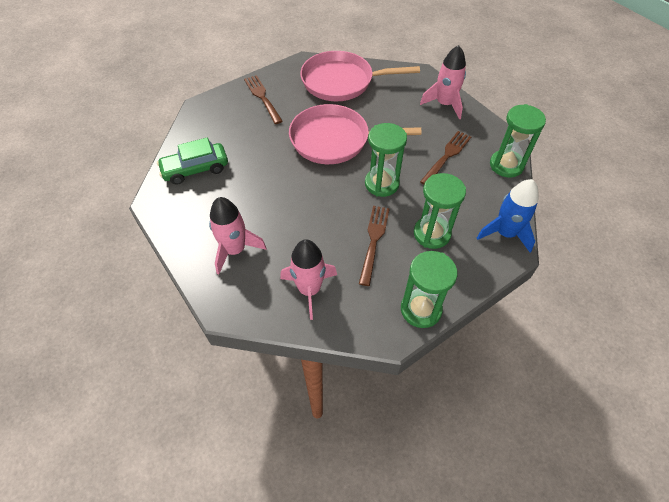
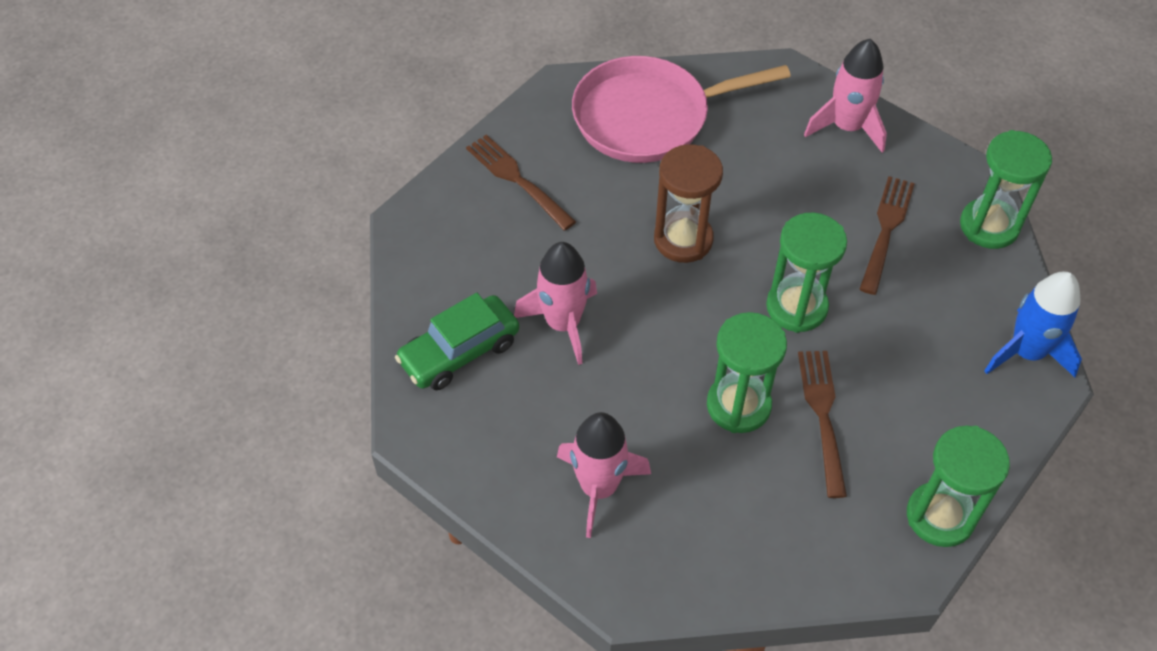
camera: 15 degrees left, 0 degrees up
(309, 290) = (752, 527): pink rocket -> pink rocket (563, 324)
(334, 140) = (683, 239): pink pan -> brown hourglass
(432, 234) = (911, 380): green hourglass -> green hourglass (738, 405)

